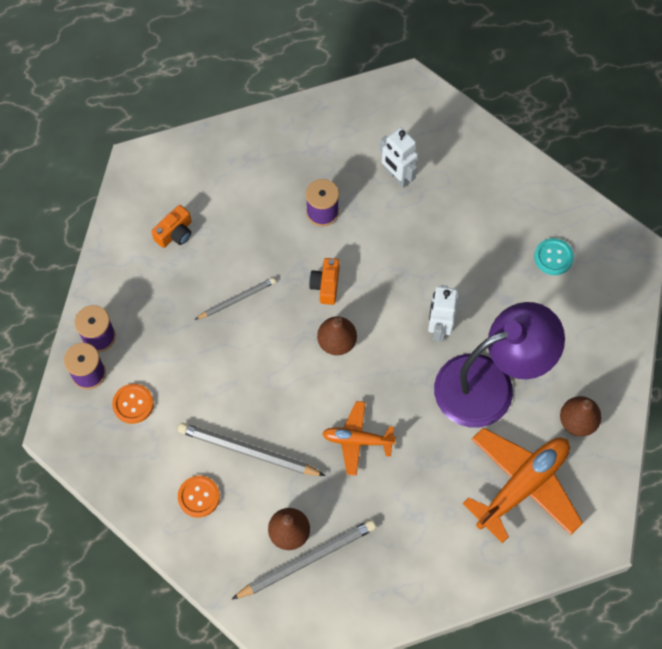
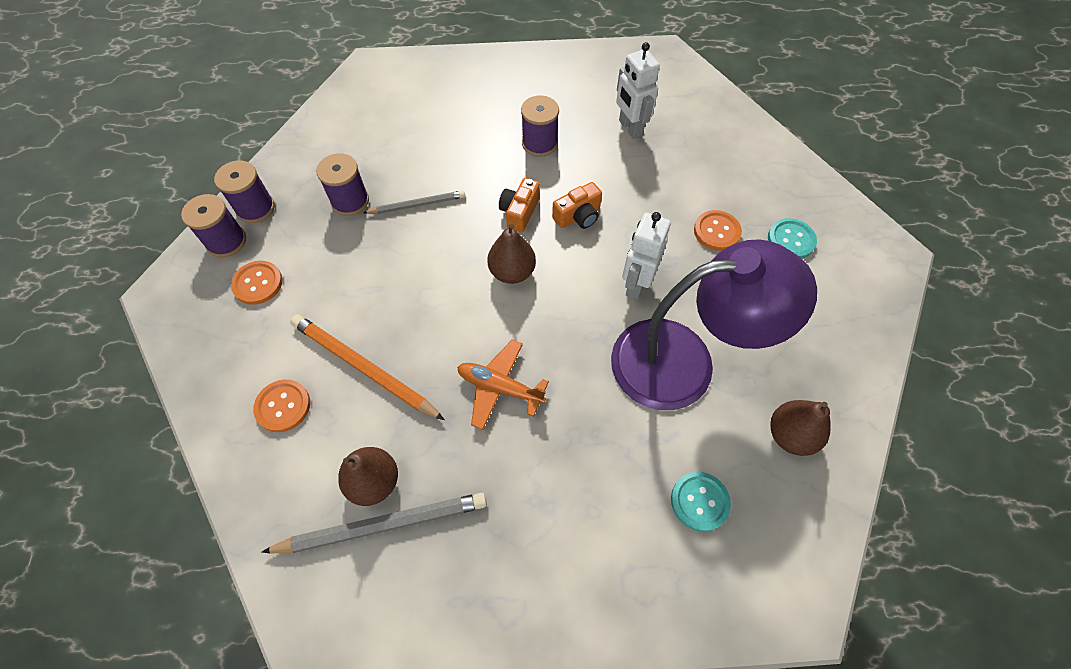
camera: 15 degrees right, 5 degrees down
(175, 233) = (379, 131): orange camera -> orange camera (578, 216)
(178, 310) = (350, 201): none -> purple spool
(248, 451) = (364, 368): grey pencil -> orange pencil
(492, 264) = (717, 231): none -> orange button
(522, 486) = (699, 501): orange plane -> turquoise button

